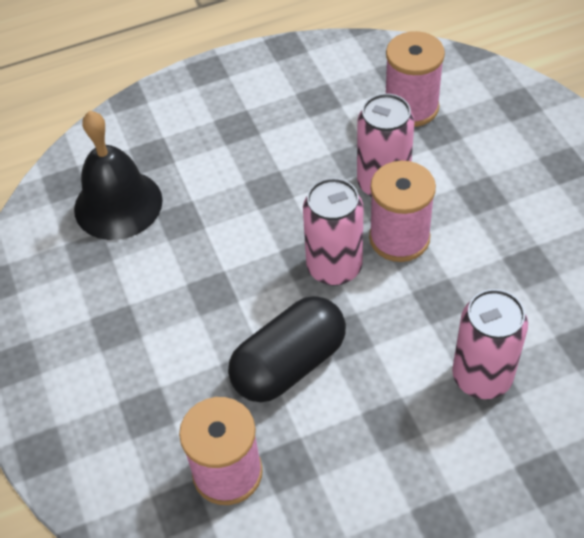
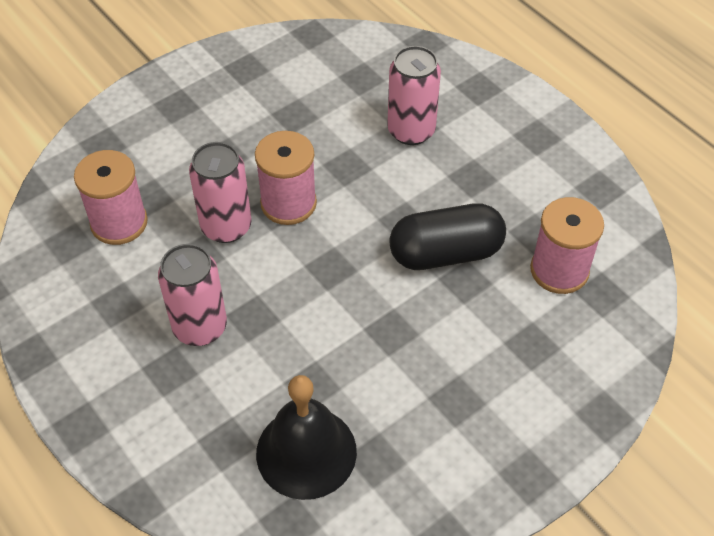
camera: 110 degrees left, 0 degrees up
(289, 364) = (445, 253): black capsule -> black capsule turned 45 degrees counterclockwise
(334, 267) = (334, 243): pink can -> pink can (200, 327)

